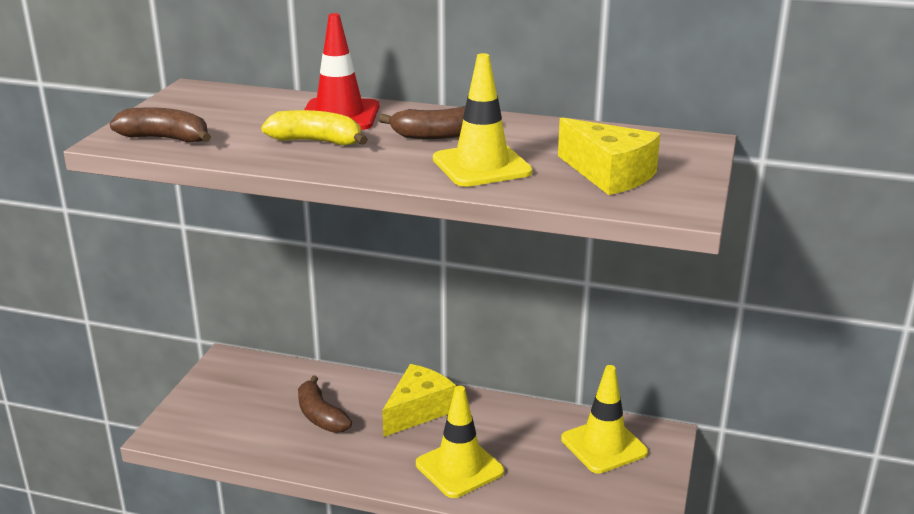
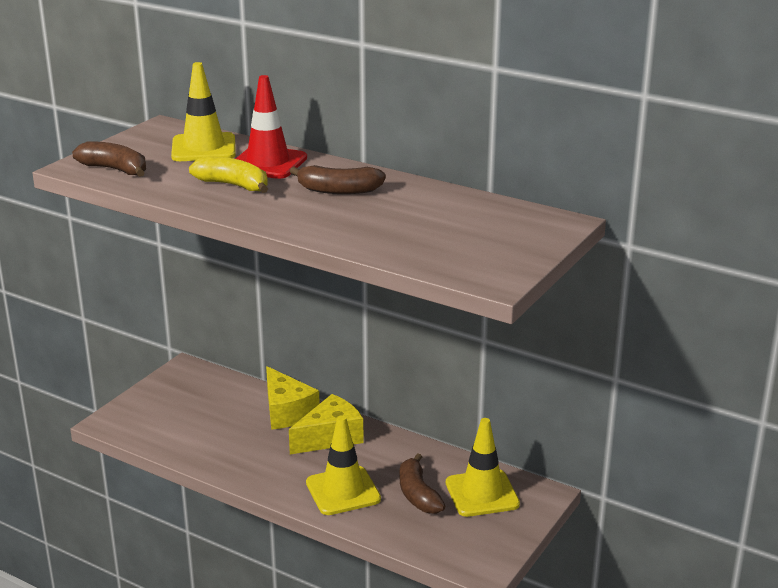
camera: 15 degrees right, 0 degrees up
(320, 416) = (244, 428): brown banana -> brown banana (418, 494)
(481, 166) = (354, 222): yellow traffic cone -> yellow traffic cone (203, 148)
(609, 174) = (457, 243): yellow cheese -> yellow cheese (287, 412)

